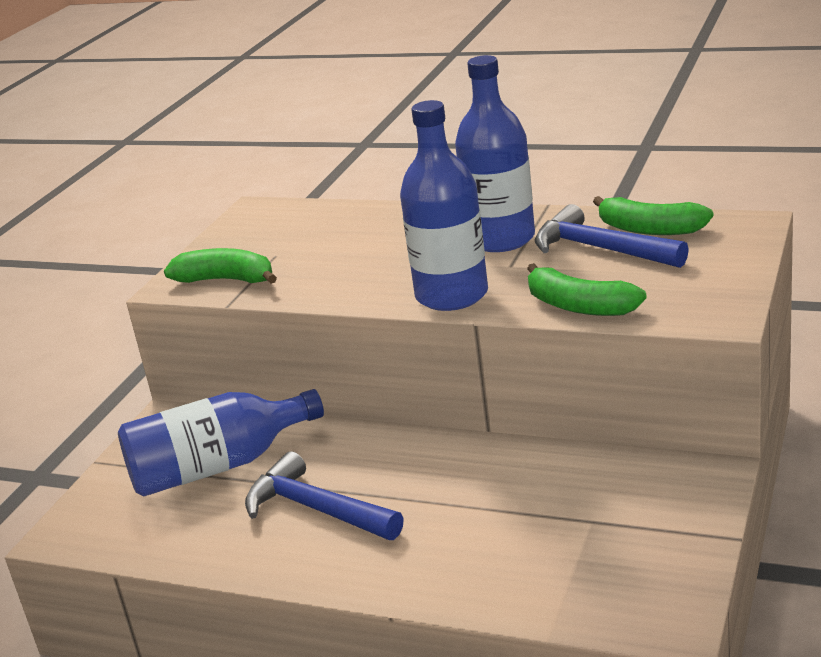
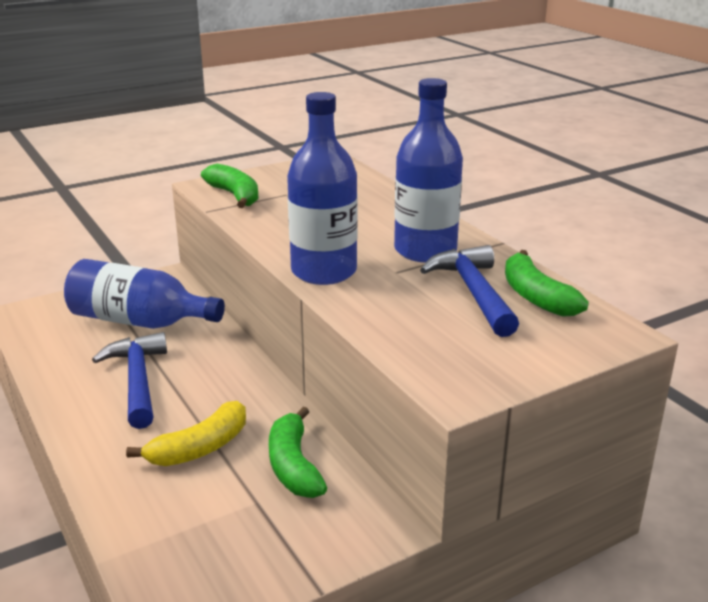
camera: 35 degrees right, 0 degrees up
(476, 518) = (200, 448): none -> yellow banana
(579, 306) = (381, 324): green banana -> green banana (293, 466)

